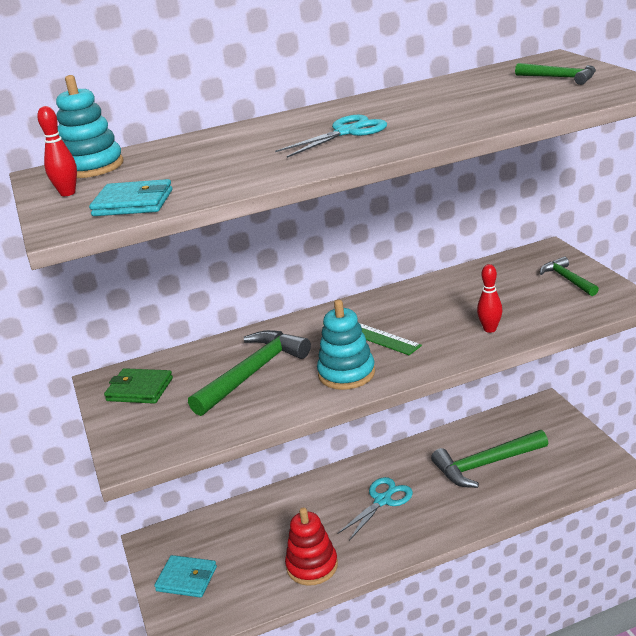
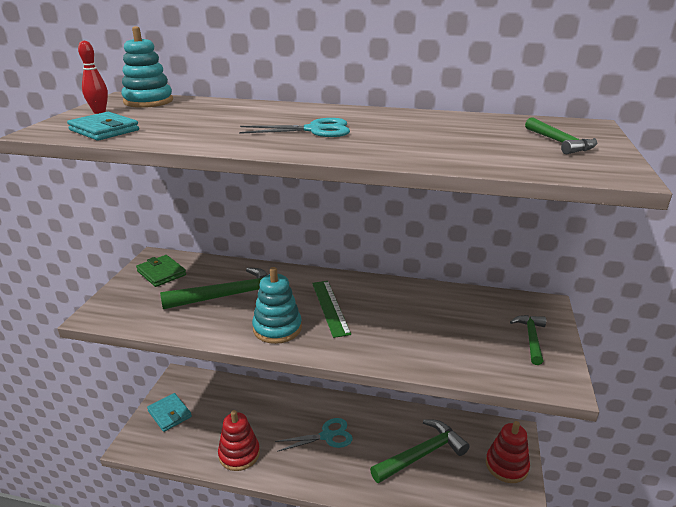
camera: 30 degrees right, 0 degrees up
(485, 465) = (422, 454): green hammer -> green hammer turned 135 degrees clockwise
(490, 329) = (415, 349): red bowling pin -> none
(562, 433) = (506, 465): none -> red stacking toy

